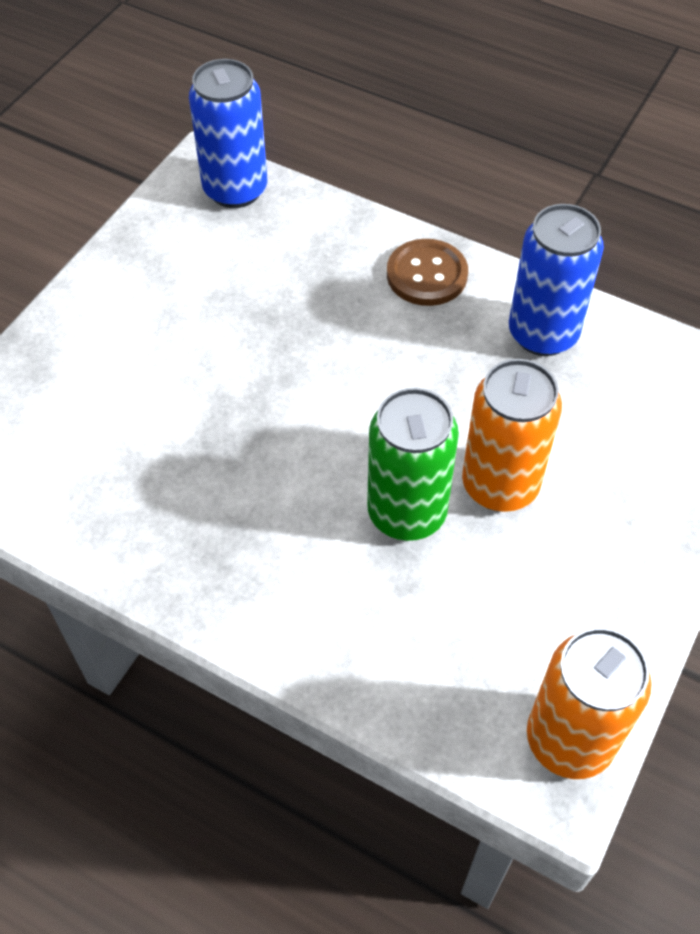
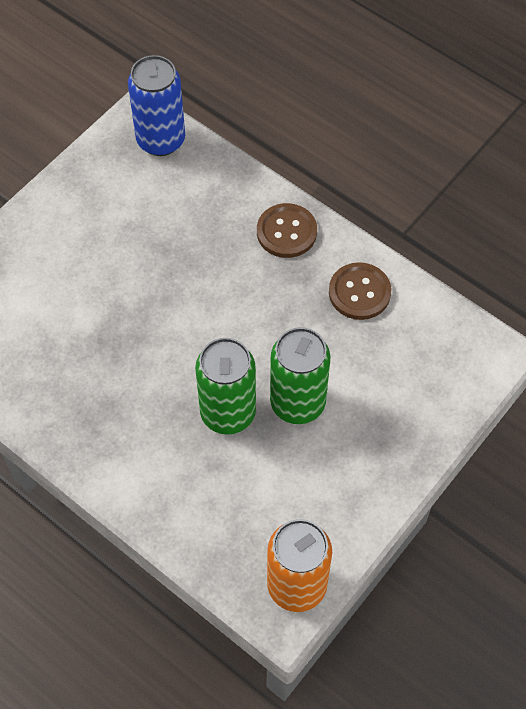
camera: 10 degrees right, 5 degrees up
(500, 485) = (297, 403): orange can -> green can
(543, 334) = (359, 292): blue can -> brown button

